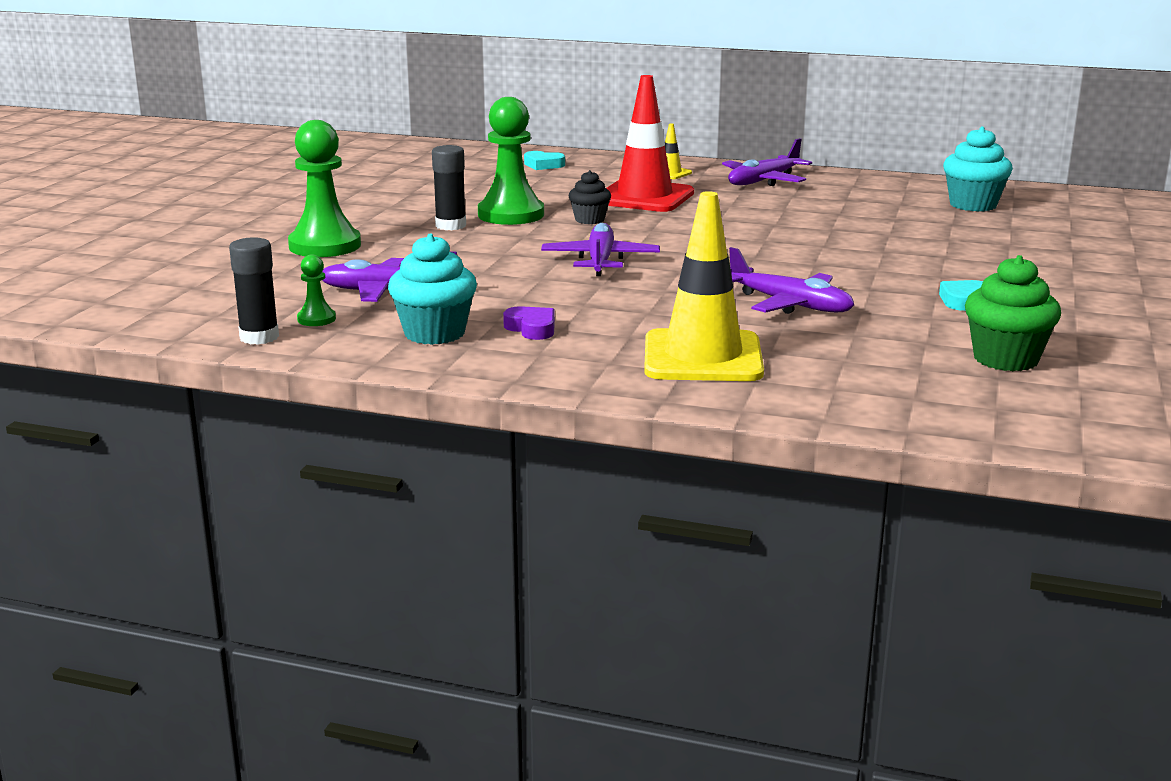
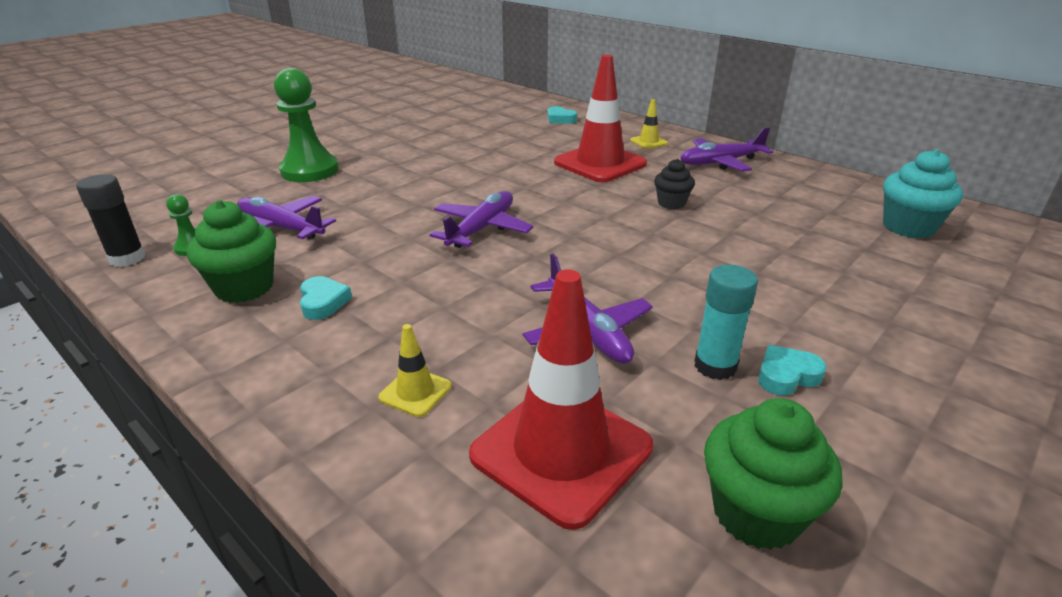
camera: 25 degrees right, 10 degrees up
(434, 333) = (244, 287): turquoise cupcake -> green cupcake
(450, 225) = (419, 167): black glue stick -> none
(511, 215) = (476, 164): green pawn -> none
(532, 328) = (323, 302): purple heart -> turquoise heart
(589, 220) = (528, 180): black cupcake -> black cupcake (671, 203)
(702, 357) = (415, 392): yellow traffic cone -> yellow traffic cone, size x0.44
(852, 361) = (561, 451): none -> red traffic cone
(909, 305) = (715, 366): none -> turquoise glue stick

